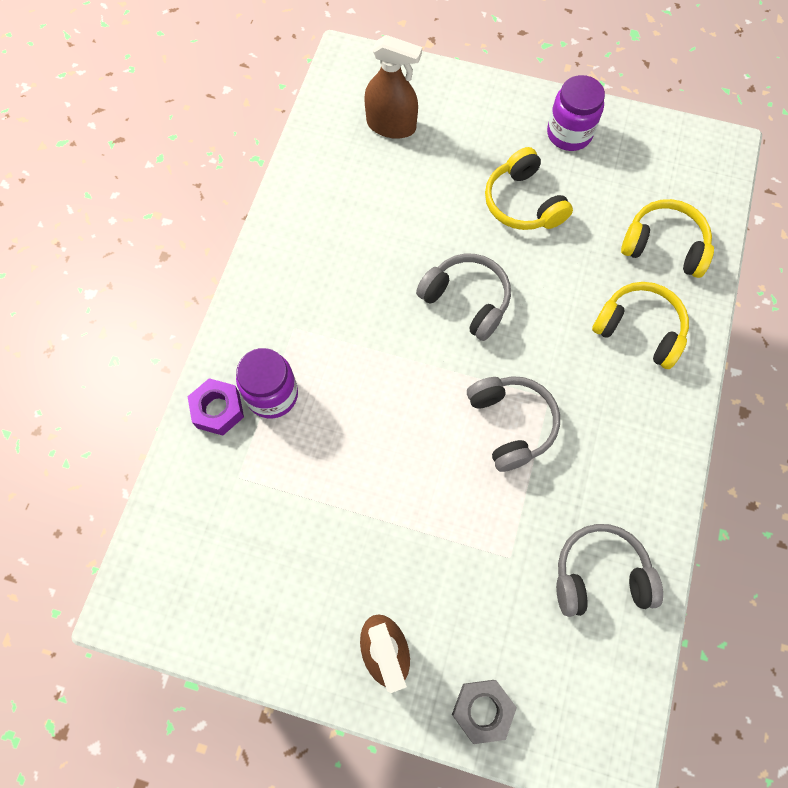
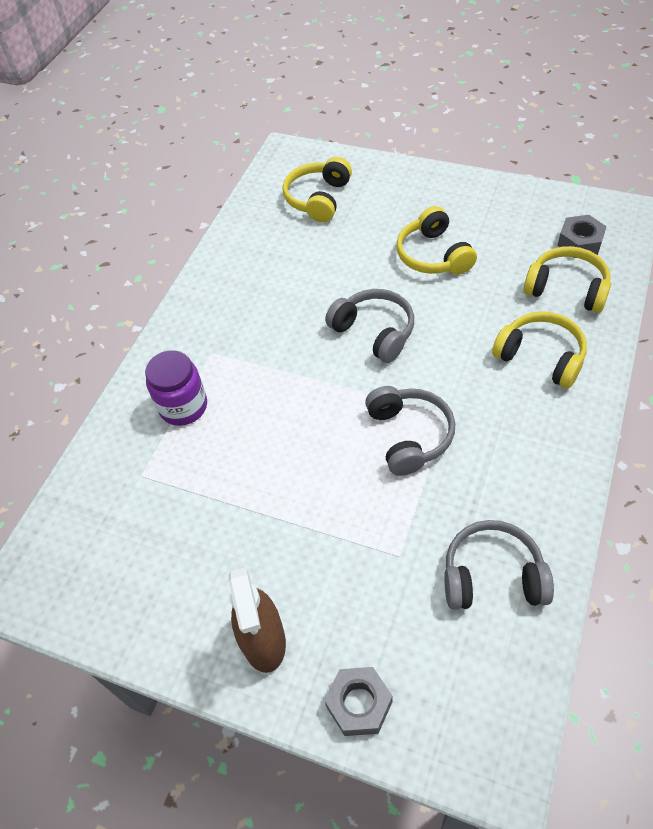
camera: 10 degrees right, 15 degrees down
(218, 410) = (131, 418): purple nut -> none
(391, 125) = (318, 198): brown spray bottle -> yellow headphones
(569, 133) = (479, 203): purple jar -> none
(676, 187) = (580, 242): none -> grey nut

